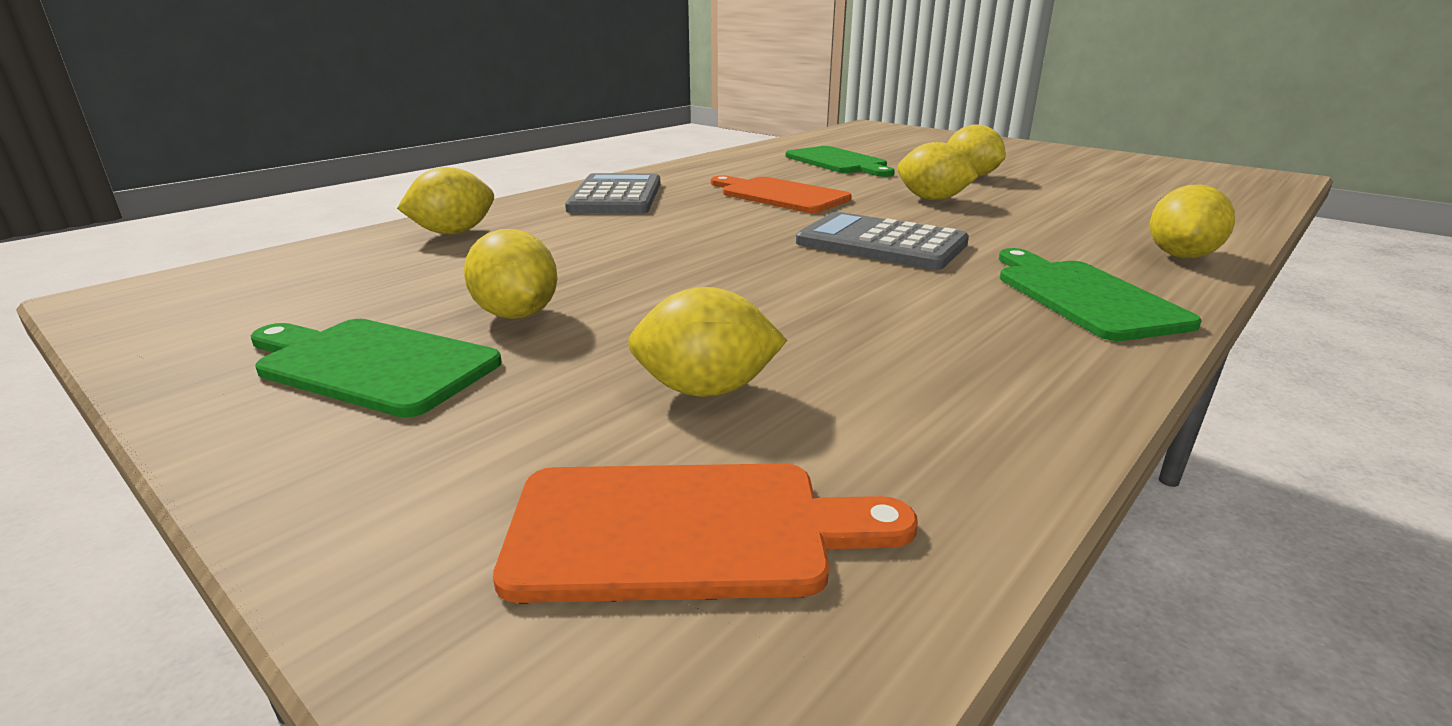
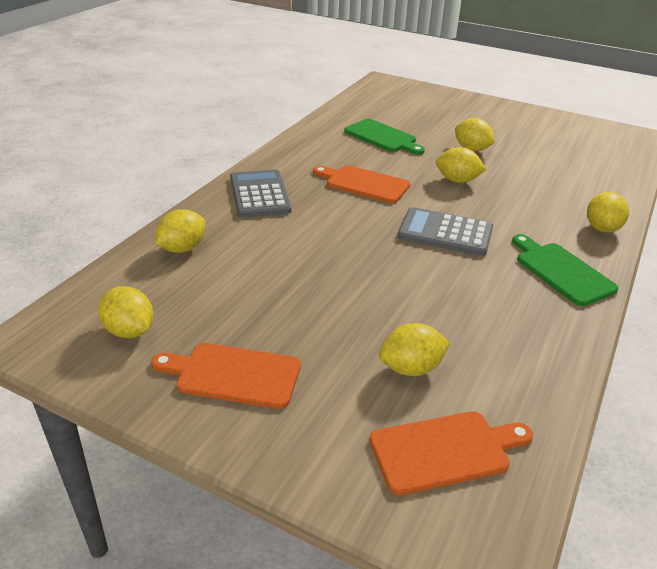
camera: 15 degrees left, 10 degrees up
(371, 365) = (233, 375): green cutting board -> orange cutting board
(516, 315) = (280, 324): yellow lemon -> yellow lemon (129, 331)

